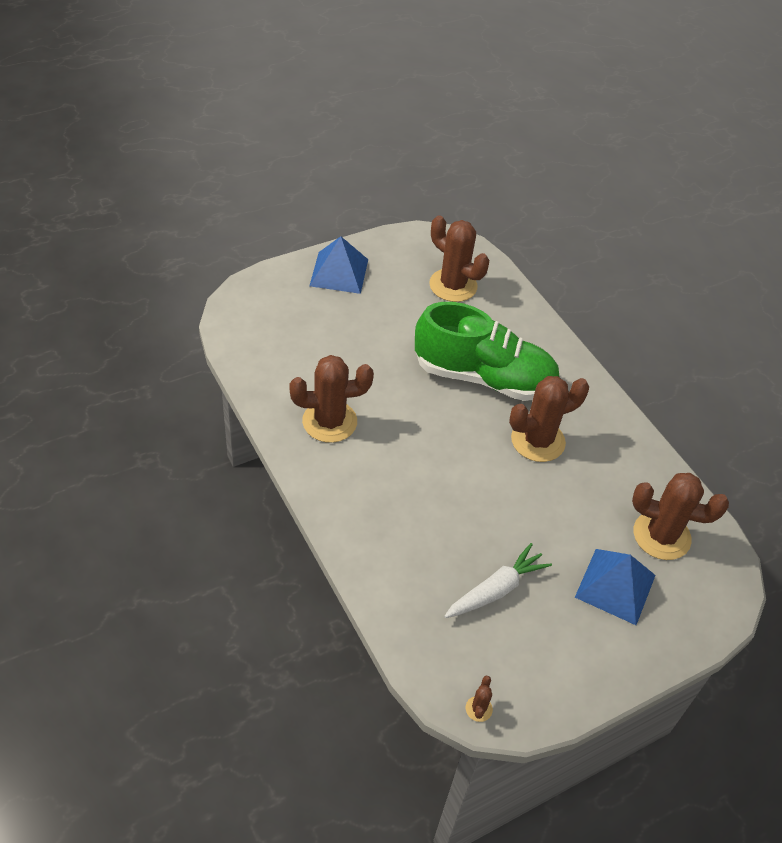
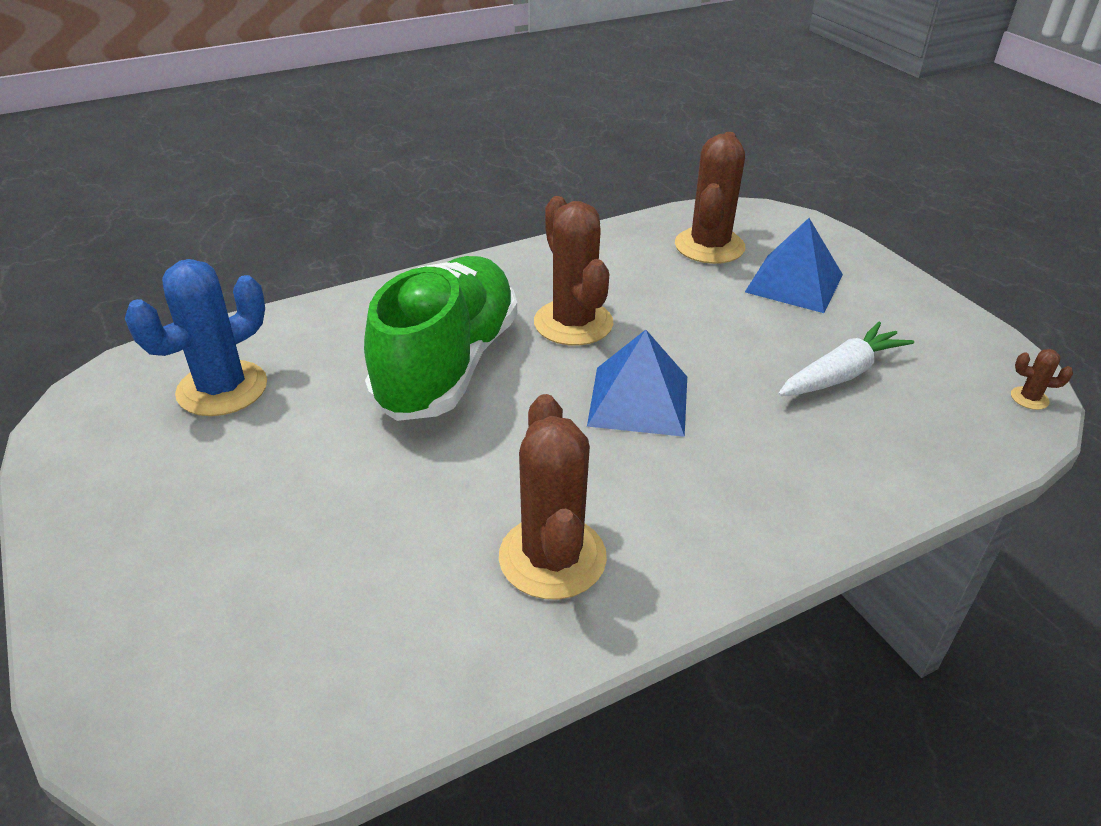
camera: 85 degrees left, 10 degrees down
(339, 272) = (125, 547): blue pyramid -> blue pyramid (639, 400)
(453, 285) = (222, 389): brown cactus -> blue cactus
(496, 589) = (841, 374): white carrot -> white carrot turned 90 degrees clockwise

